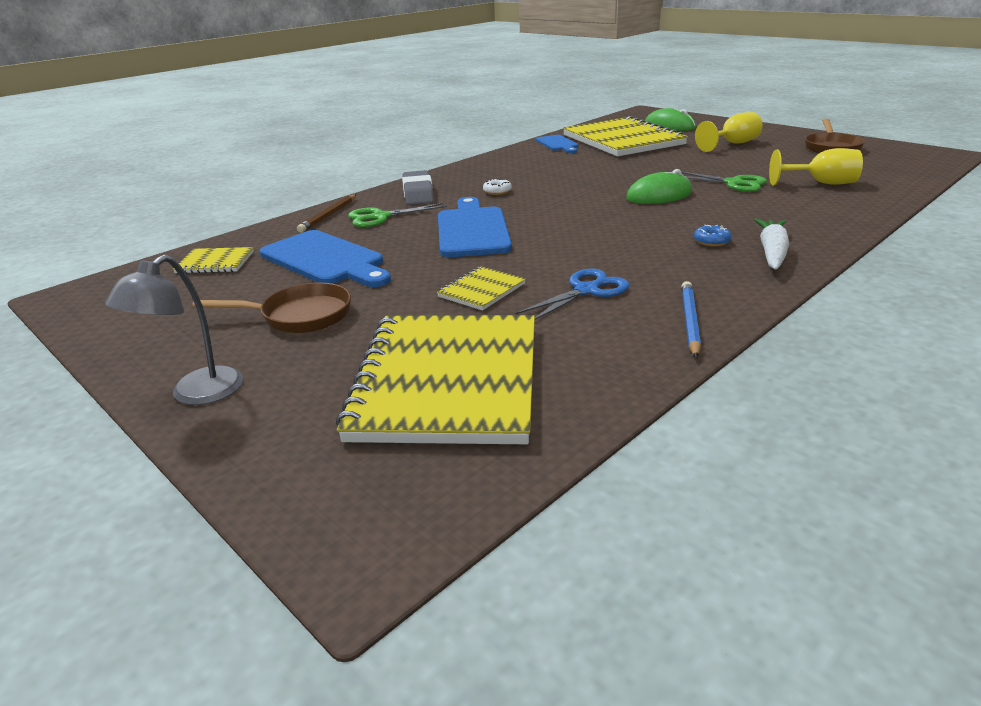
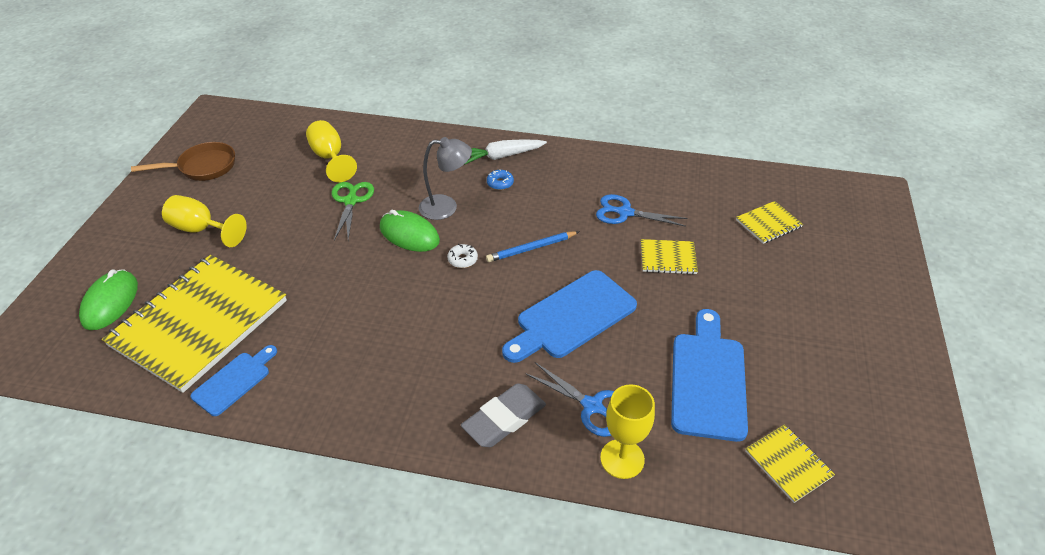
camera: 125 degrees left, 15 degrees up
(196, 394) = (892, 312): grey lamp -> grey lamp (446, 207)
(300, 316) = (787, 328): brown pan -> none
(328, 215) = (622, 459): brown pencil -> yellow goblet
(381, 217) = (592, 406): green scissors -> blue scissors
(448, 380) = (768, 223): yellow notebook -> yellow notebook, size x0.43
(497, 191) = (459, 350): white donut -> white donut (462, 259)
(689, 321) = (626, 165): blue pencil -> blue pencil (531, 248)

